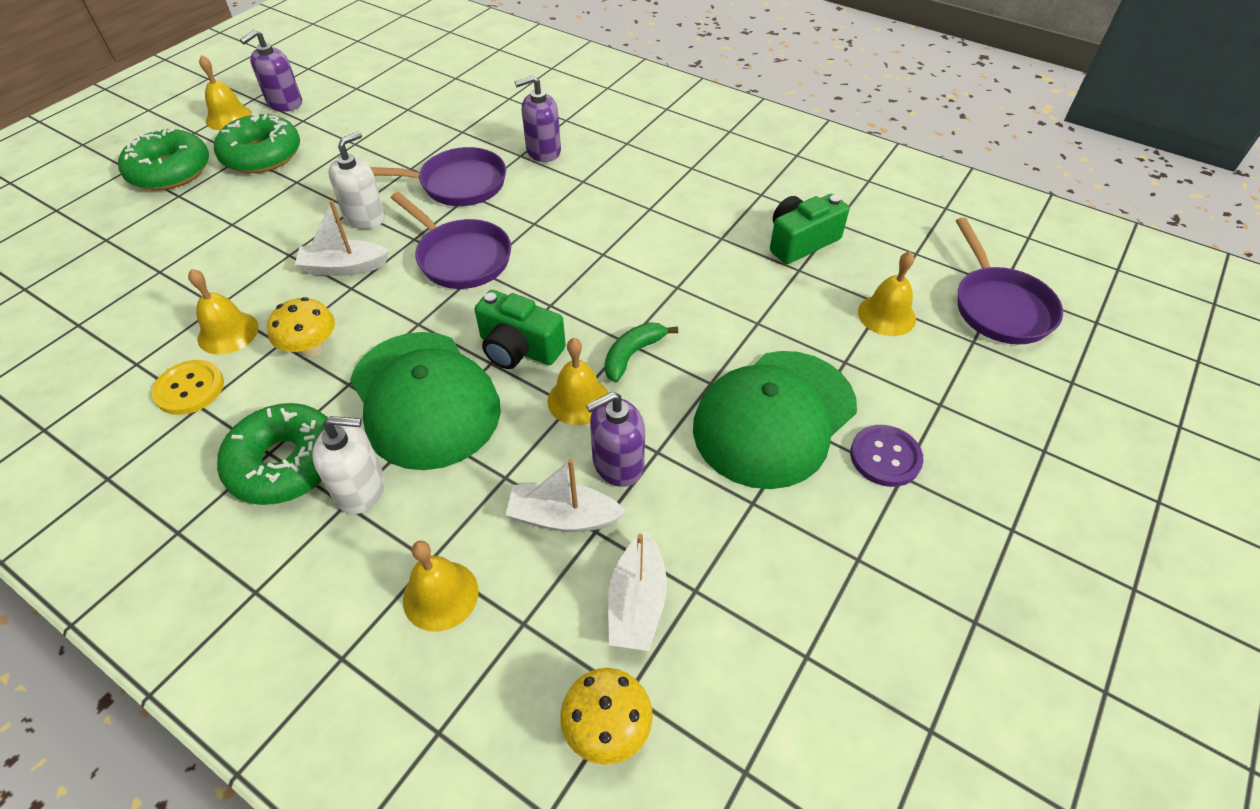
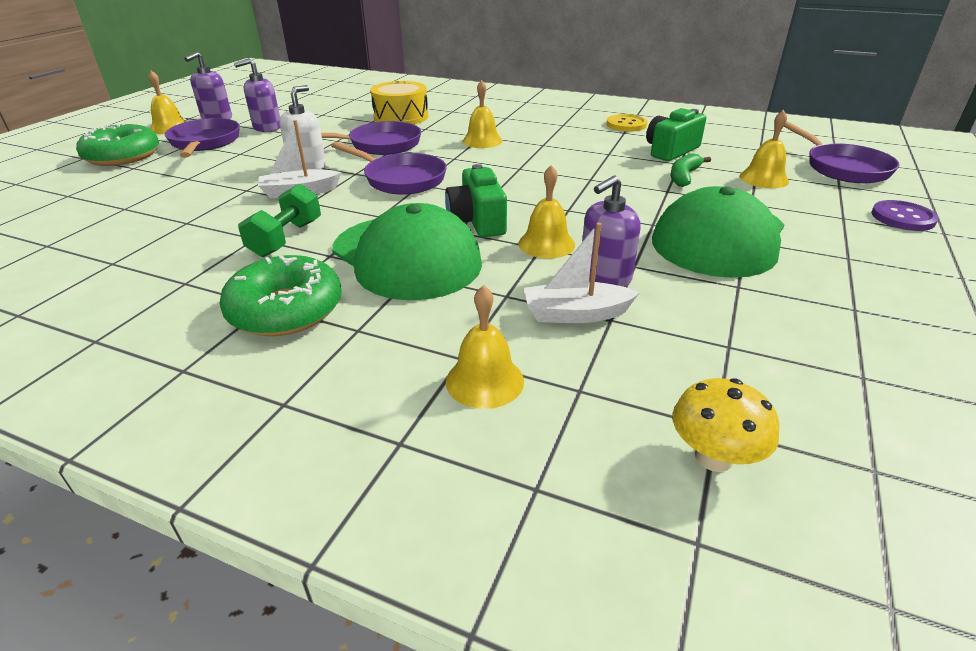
camera: 10 degrees left, 15 degrees down
(189, 389) = (172, 273): yellow button -> yellow button (626, 124)
(228, 332) = (201, 236): yellow bell -> yellow bell (482, 141)
(262, 155) = (205, 143): green donut -> purple pan
(311, 349) = (286, 238): yellow mushroom -> green dumbbell
(360, 489) = (369, 318): white soap dispenser -> none
(499, 126) = (401, 117): none -> yellow drum
(519, 348) = (477, 221): green camera -> green camera turned 60 degrees clockwise
(543, 151) = (442, 125): purple soap dispenser -> purple soap dispenser (267, 127)
(632, 355) = (577, 215): green banana -> green banana (684, 176)
(637, 603) = (681, 361): white boat -> none
(885, 457) = (826, 249): purple button -> purple button (902, 217)

